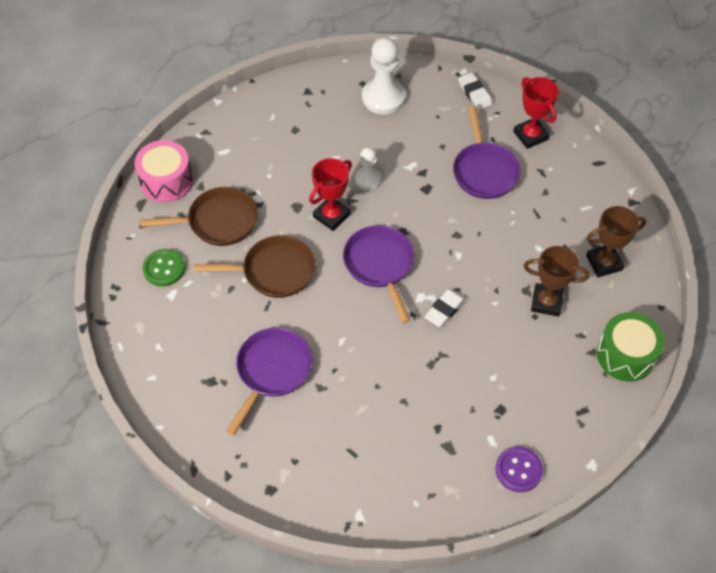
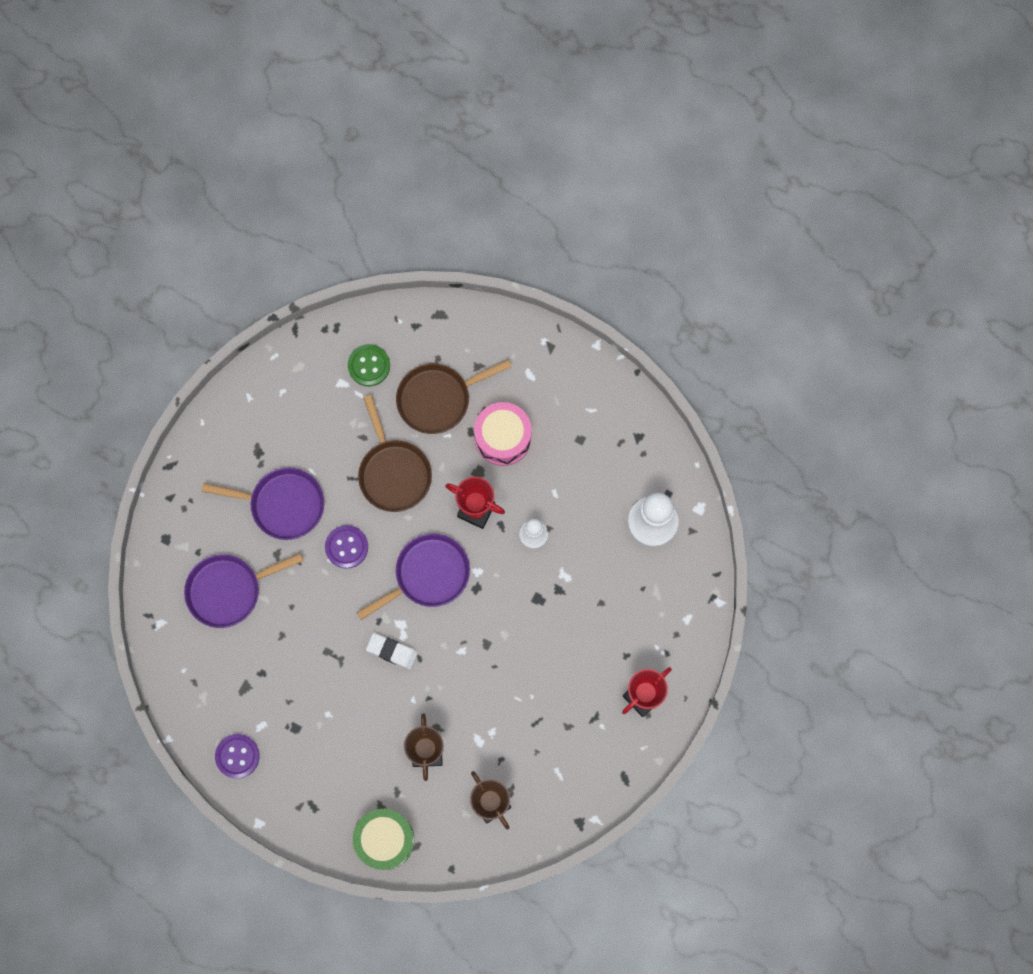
camera: 75 degrees right, 20 degrees up
(166, 181) = (474, 330): pink drum -> pink drum (503, 438)
(218, 221) = (438, 398): brown pan -> brown pan turned 90 degrees clockwise
(332, 325) = (346, 547): none -> purple button
(474, 93) = (688, 622): white eraser -> none
(484, 171) = (579, 655): purple pan -> purple pan (229, 590)

